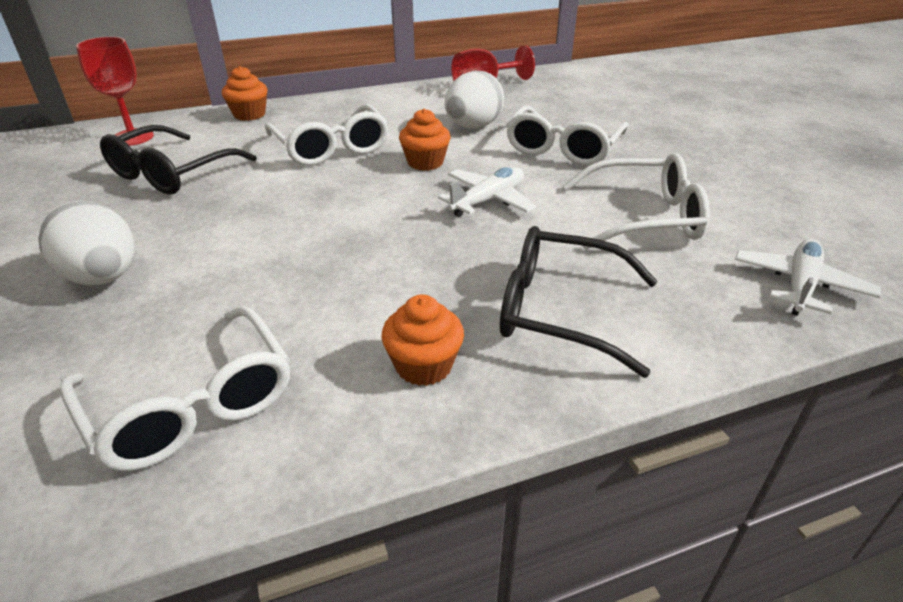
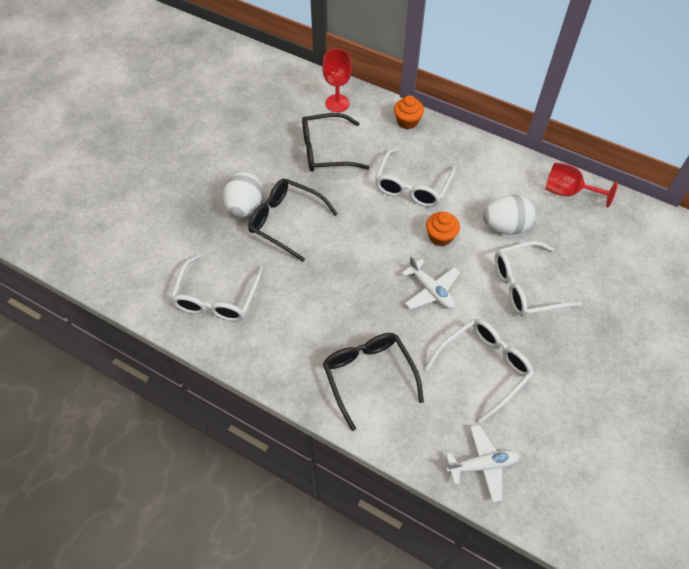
camera: 50 degrees right, 20 degrees up
(201, 254) = (286, 221): none -> black glasses
(424, 365) = (293, 351): orange cupcake -> none
(488, 200) = (431, 290): white plane -> white plane turned 45 degrees clockwise
(644, 217) = (484, 367): white glasses -> white glasses turned 90 degrees counterclockwise

